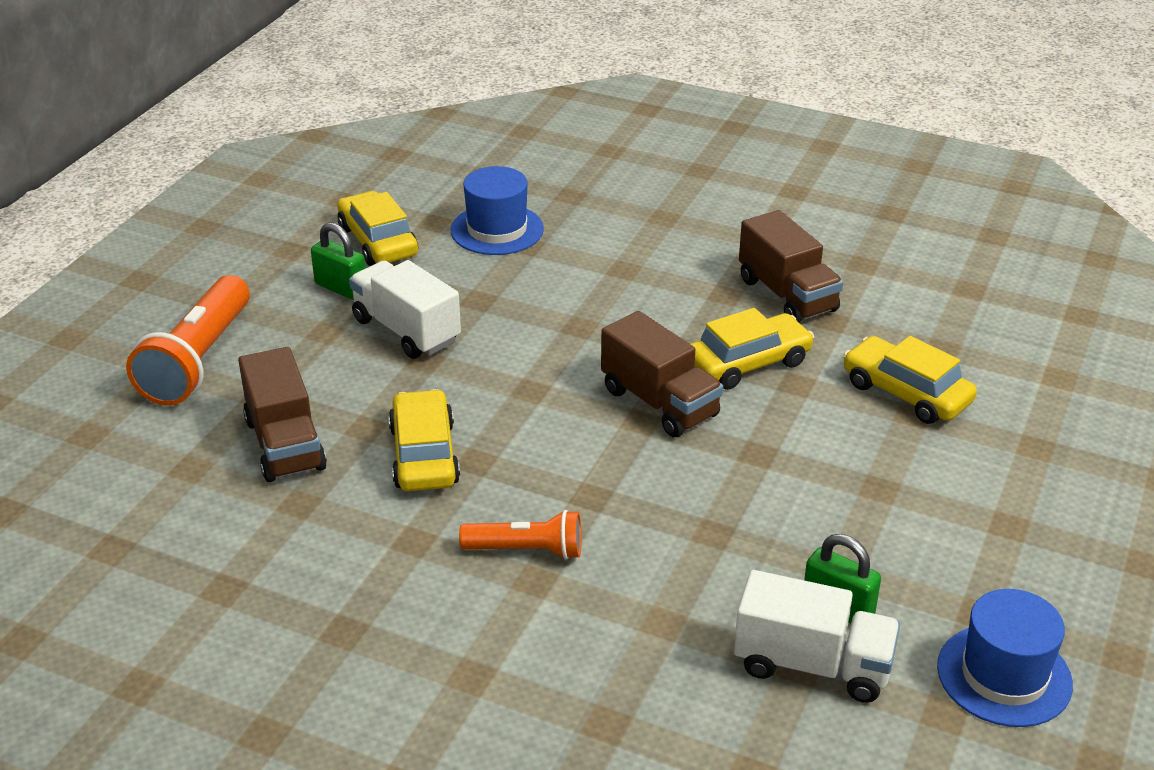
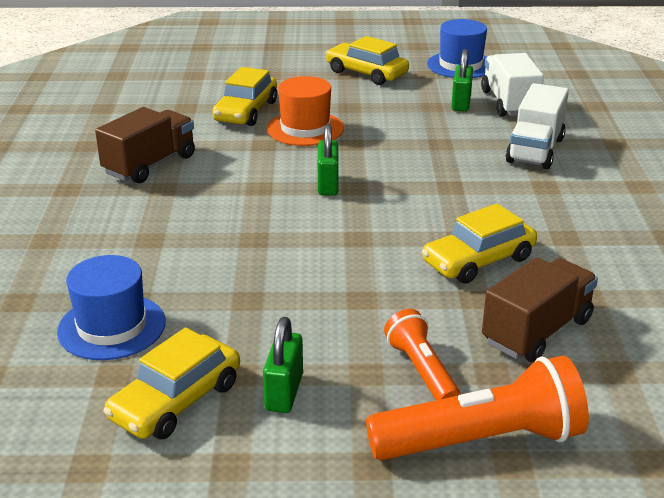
camera: 115 degrees left, 5 degrees down
(406, 330) = (326, 324): white truck -> white truck (535, 150)
(526, 550) = (524, 195): orange flashlight -> orange flashlight (421, 371)
(659, 403) = (328, 185): brown truck -> green padlock
(747, 363) = (253, 163): yellow car -> yellow car (366, 73)
(825, 428) = (305, 128): none -> orange hat

